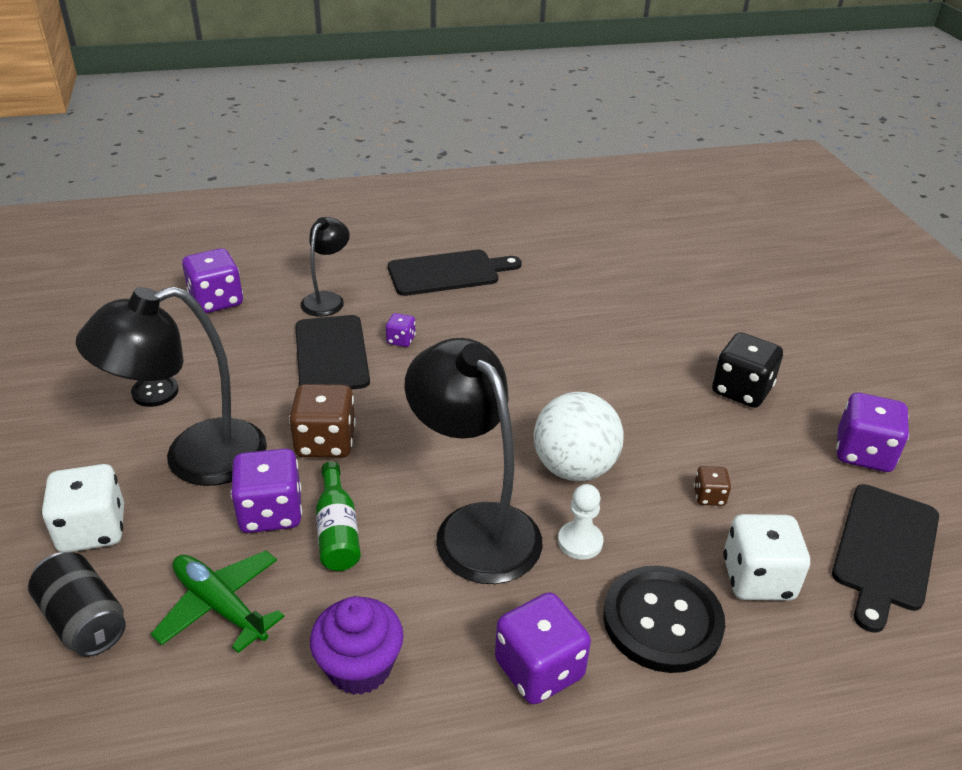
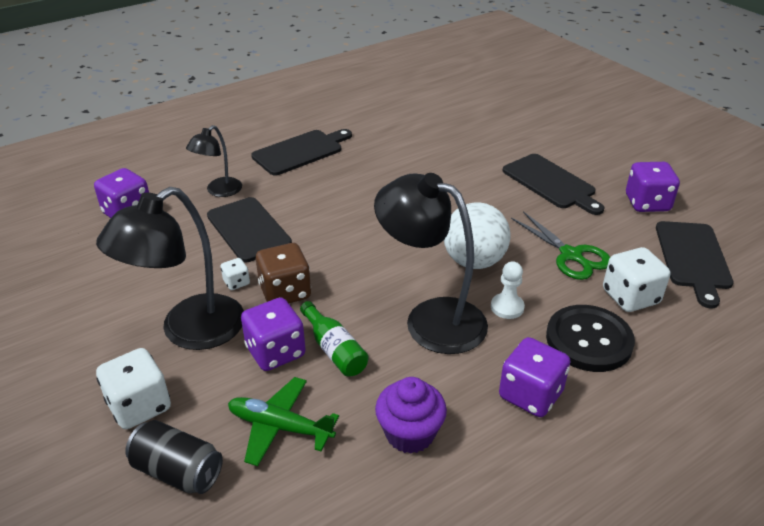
camera: 20 degrees left, 0 degrees up
(155, 392) = (122, 292): black button -> none
(279, 415) = (236, 282): none -> white dice
(327, 299) = (219, 191): black lamp -> black lamp turned 150 degrees counterclockwise
(401, 340) = (296, 207): purple dice -> none
(709, 496) = (571, 255): brown dice -> green scissors
(741, 390) = (551, 183): black dice -> black cutting board

